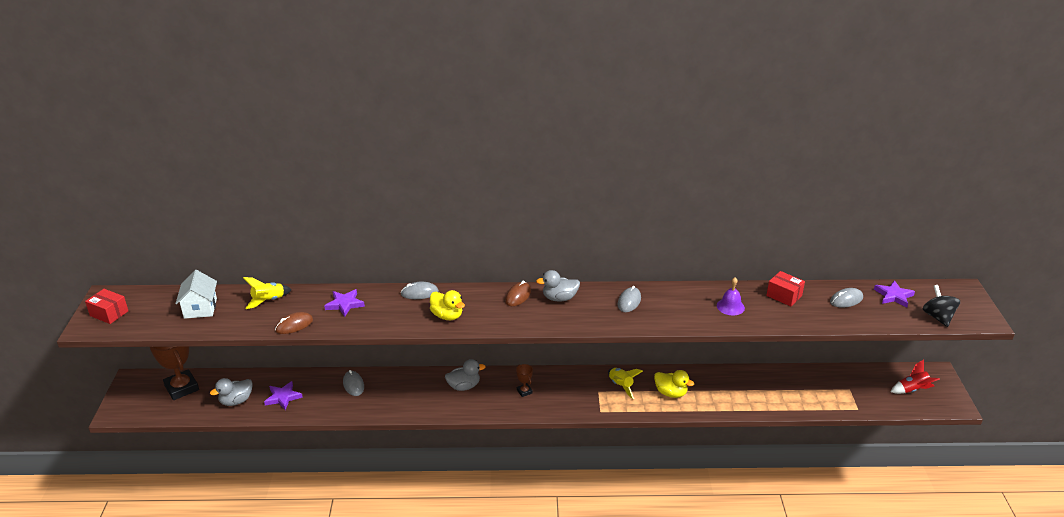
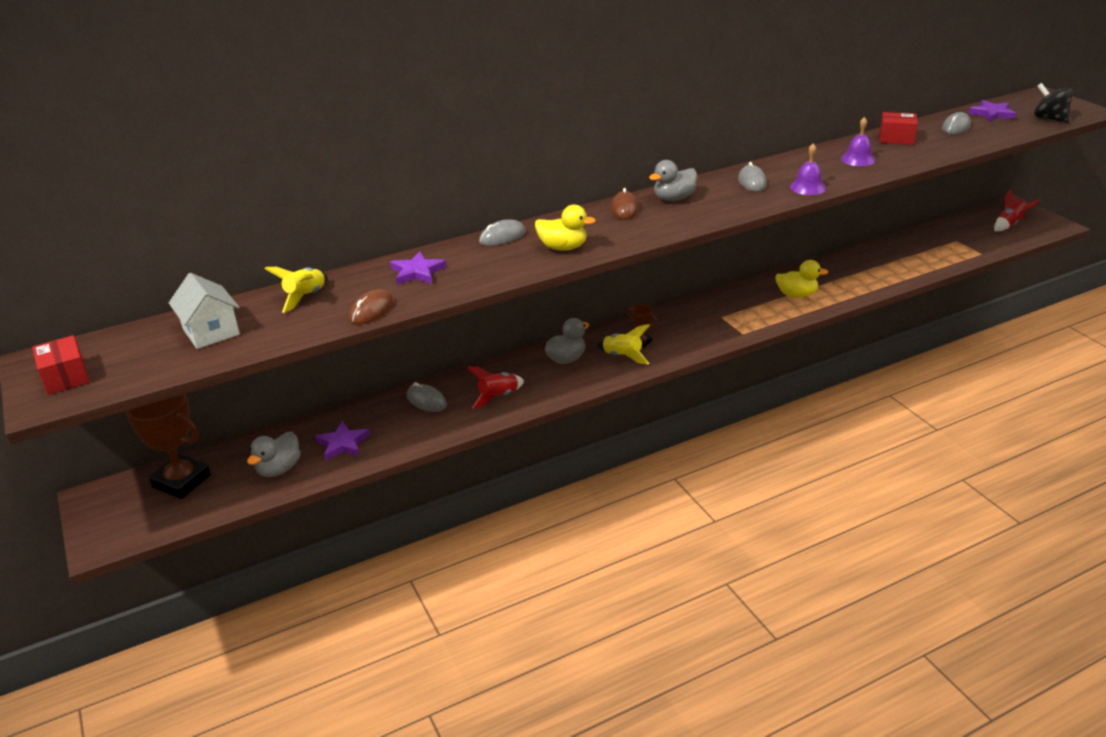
camera: 25 degrees left, 0 degrees up
(109, 313) = (66, 377): red box -> red box turned 60 degrees clockwise
(397, 399) = (498, 397): none -> red rocket
(621, 386) = (739, 305): yellow rocket -> yellow rocket (622, 356)
(663, 320) = (807, 187): none -> purple bell

